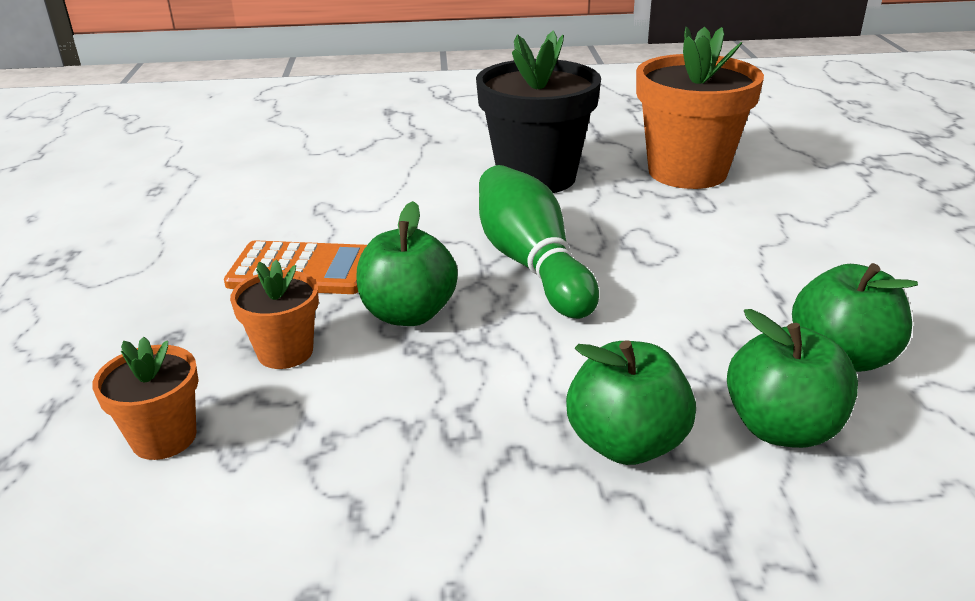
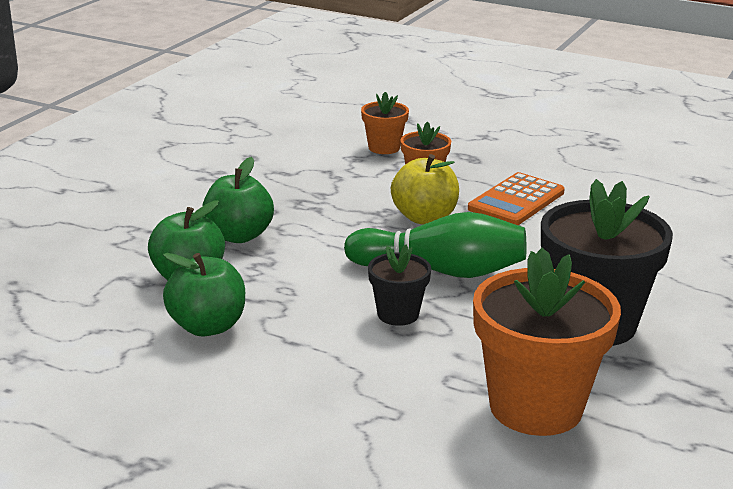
camera: 120 degrees right, 5 degrees down
(408, 314) = (424, 217): green apple -> yellow apple
(647, 259) = (398, 314): none -> black flower pot

